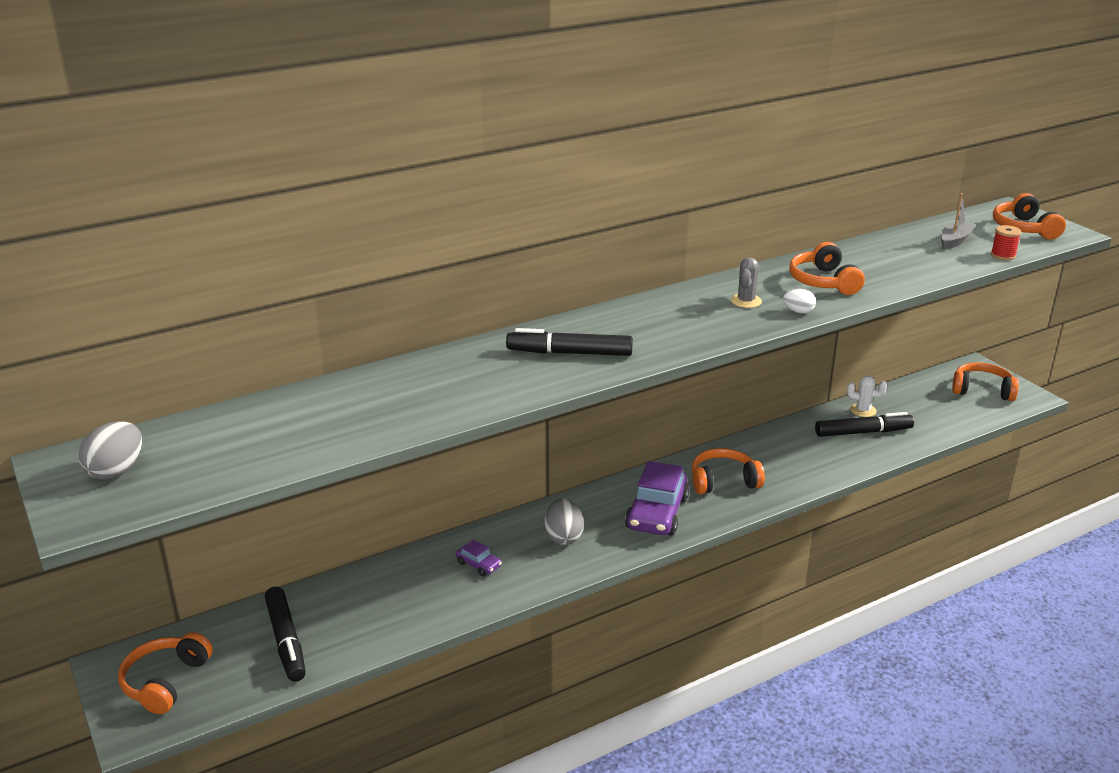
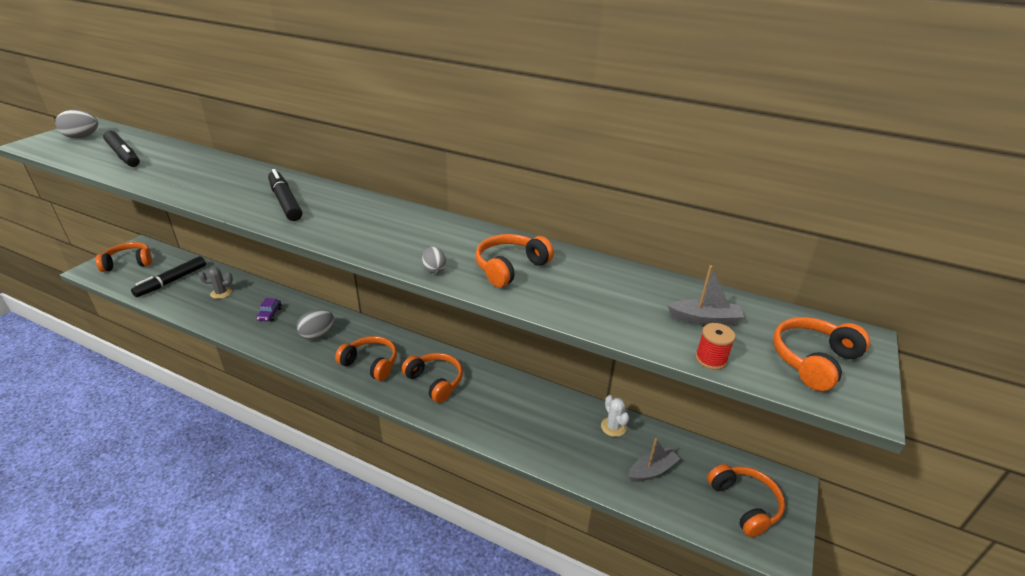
camera: 55 degrees right, 5 degrees up
(657, 513) = (370, 364): purple car -> orange headphones
(746, 301) = (432, 242): grey cactus -> grey cactus (221, 293)
(798, 311) = (434, 269): white egg -> grey egg
(863, 432) = (576, 438): black marker -> black marker (123, 155)
(924, 413) = (652, 470): none -> grey boat

